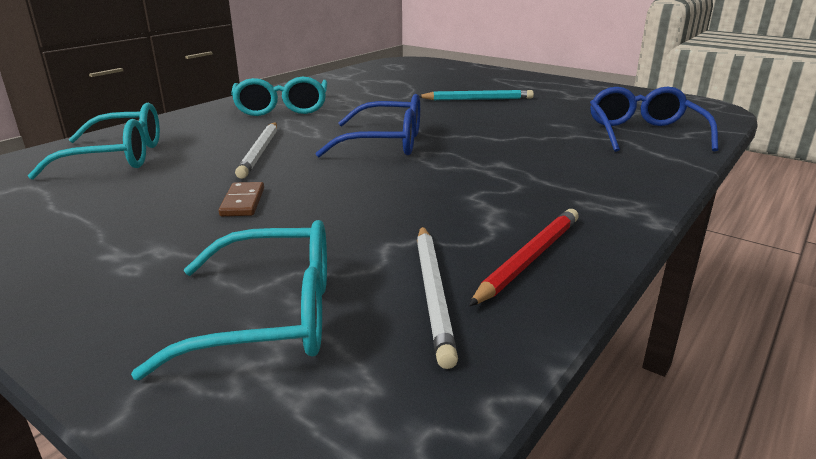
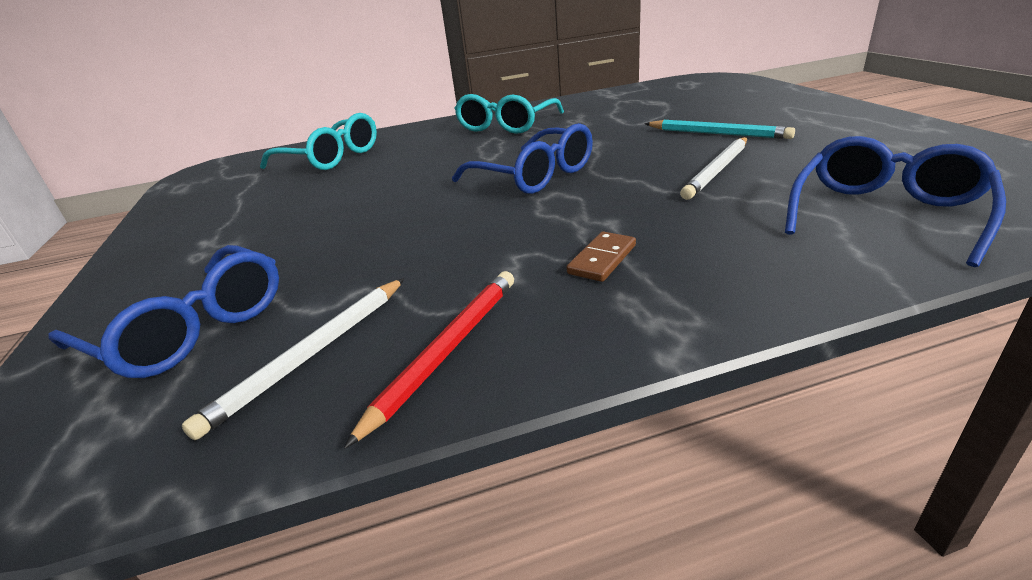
camera: 40 degrees right, 5 degrees up
(243, 202) = (337, 216): brown domino -> brown domino (602, 259)
(260, 152) = (422, 169): white pencil -> white pencil (717, 170)
(271, 316) = (191, 329): turquoise glasses -> blue glasses
(529, 259) = (447, 350): red pencil -> red pencil turned 45 degrees counterclockwise

